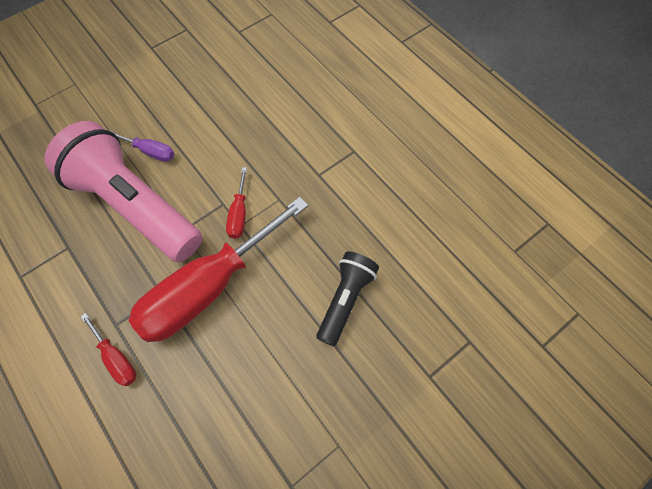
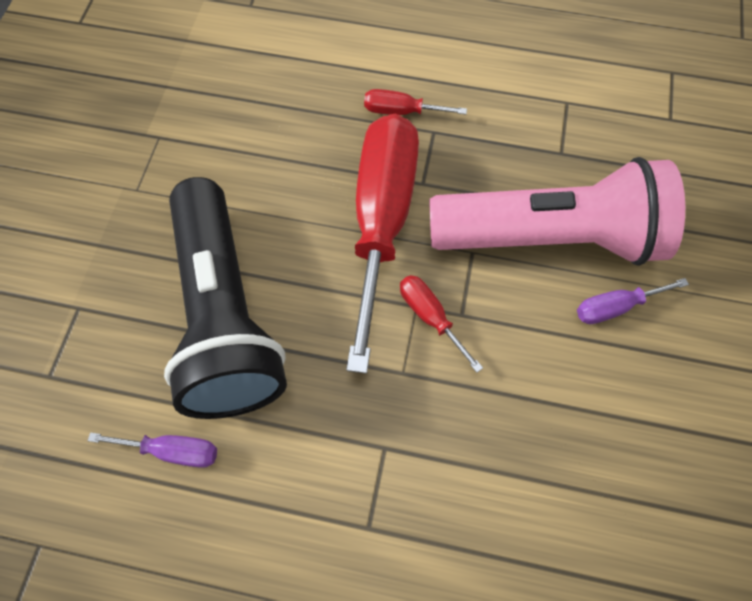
camera: 140 degrees right, 0 degrees up
(345, 300) = (224, 316): black flashlight -> black flashlight, size x1.90
(422, 247) = (172, 451): none -> purple screwdriver

